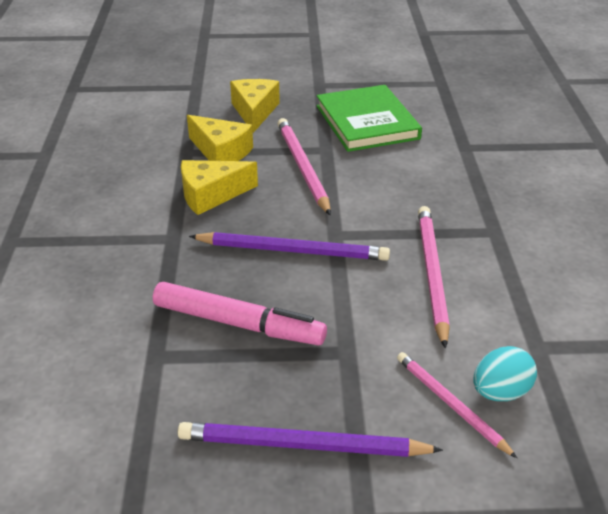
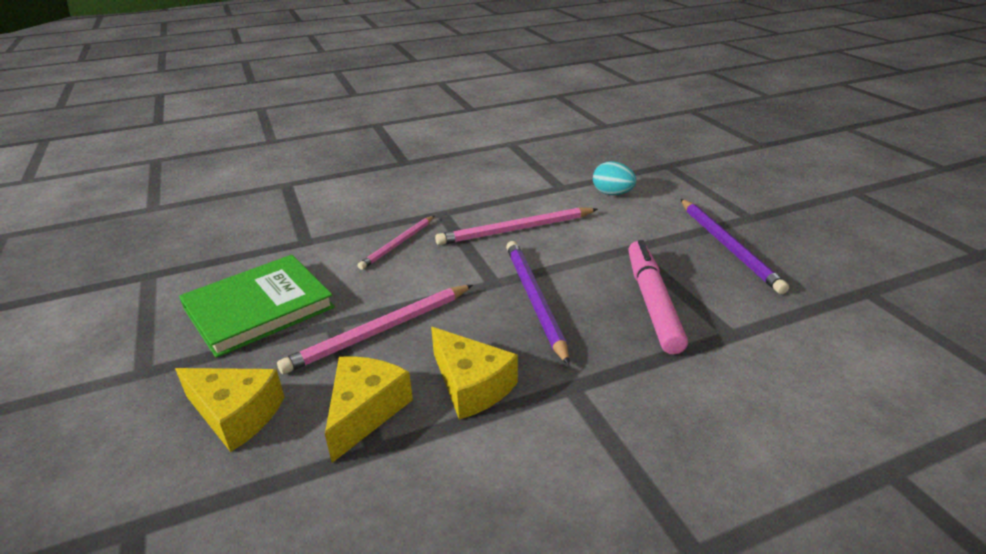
camera: 110 degrees left, 5 degrees down
(254, 111) = (236, 415): yellow cheese -> yellow cheese turned 135 degrees counterclockwise
(451, 404) = (639, 206): pink pencil -> pink pencil (398, 244)

